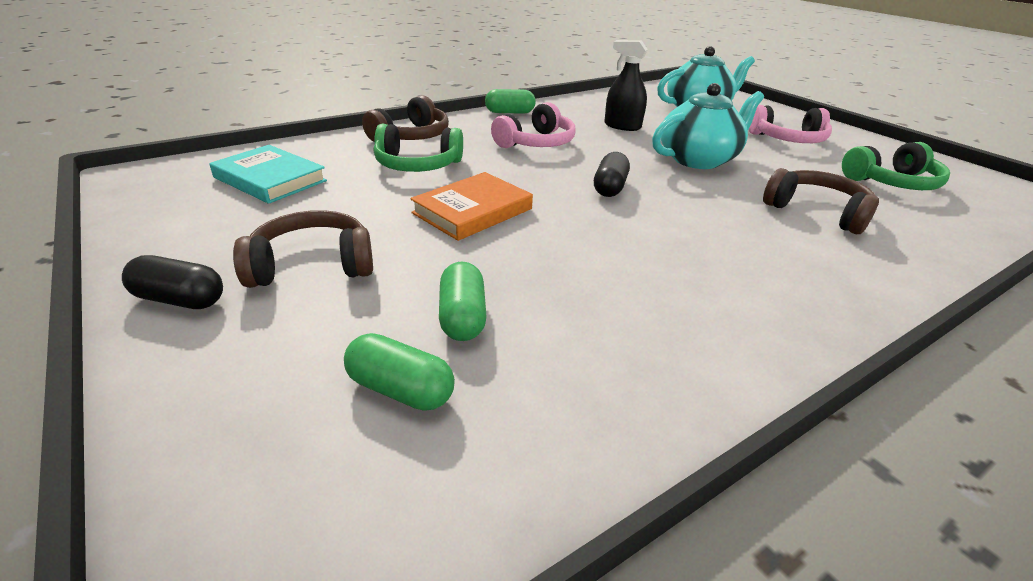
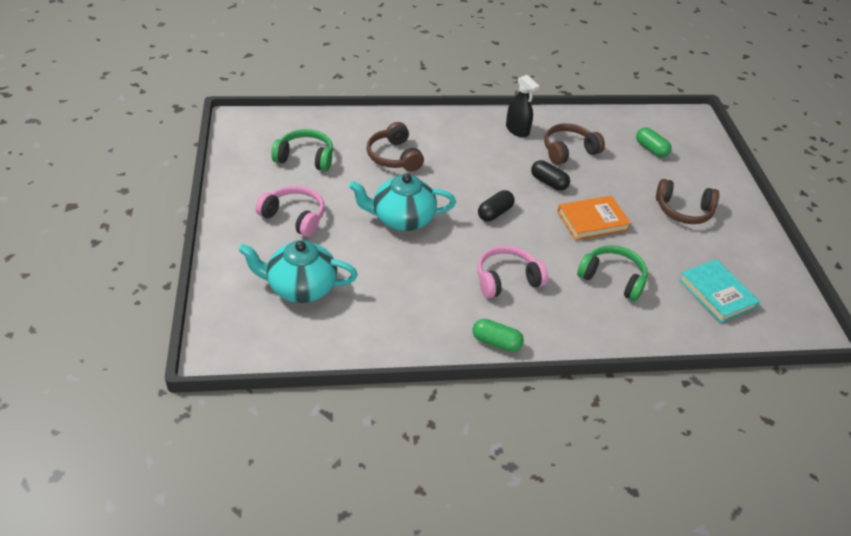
camera: 155 degrees left, 10 degrees up
(180, 300) = (738, 210): black capsule -> black capsule (548, 182)
(411, 136) = (607, 324): brown headphones -> brown headphones (568, 151)
(462, 317) = (621, 165): green capsule -> none
(622, 126) = (410, 281): black spray bottle -> black spray bottle (517, 130)

